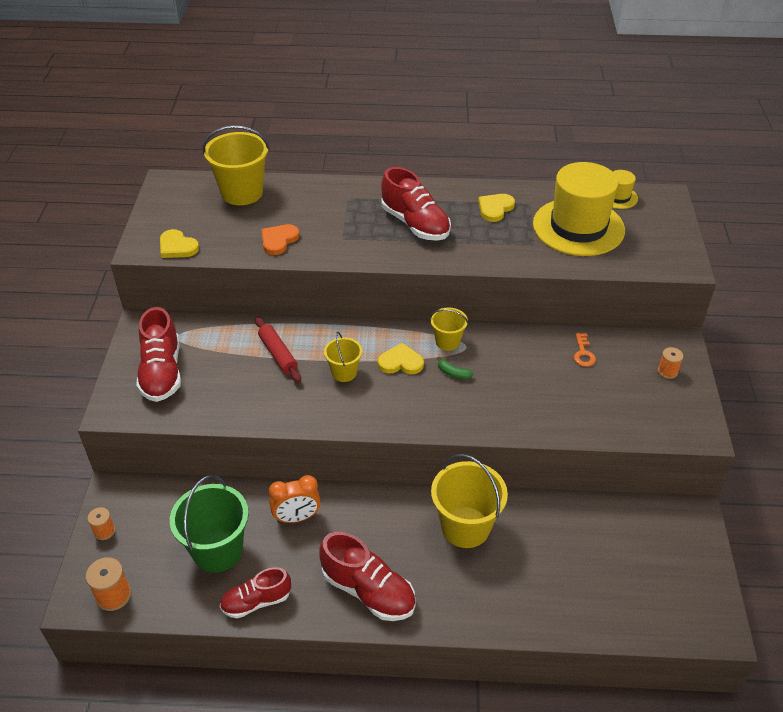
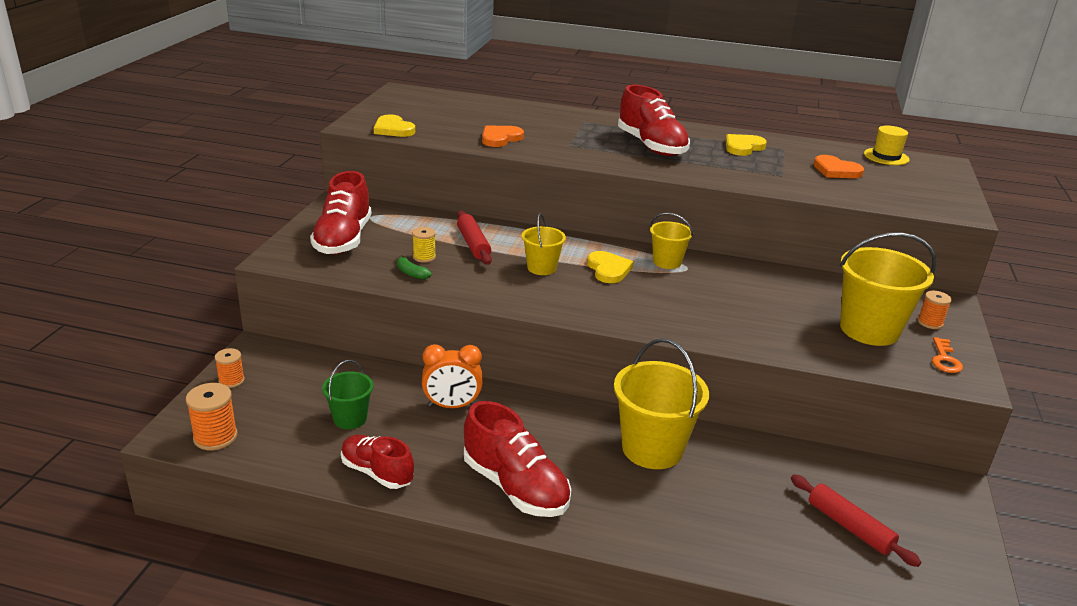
camera: 10 degrees right, 15 degrees down
(217, 550) = (350, 418): green bucket -> green bucket, size x0.55
(240, 380) = (424, 257): none -> yellow spool
(242, 193) = (475, 105): yellow bucket -> yellow bucket (869, 329)
(256, 601) = (377, 472): red shoe -> red shoe turned 45 degrees clockwise
(400, 362) = (608, 269): yellow heart -> yellow heart turned 60 degrees clockwise
(453, 373) = (667, 286): green banana -> green banana (411, 273)
(578, 227) = (836, 170): yellow hat -> orange heart
(583, 353) = (826, 293): orange key -> orange key (944, 359)
(623, 571) = (849, 527): none -> red rolling pin

